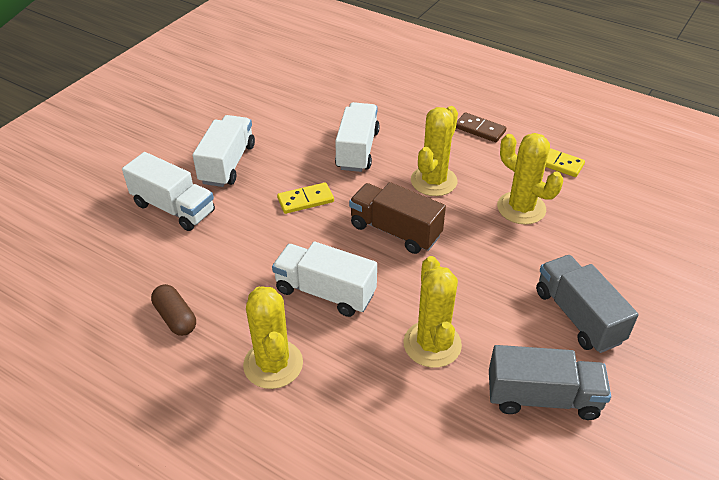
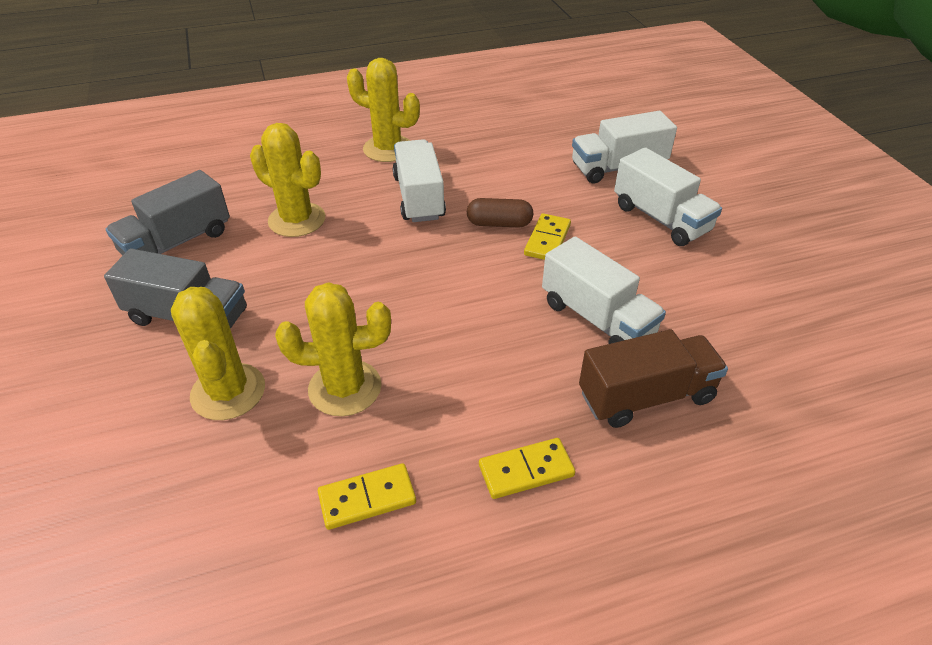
camera: 130 degrees right, 0 degrees up
(176, 318) = (484, 129): brown capsule -> brown capsule (499, 224)
(325, 292) = (419, 197): white truck -> white truck turned 75 degrees counterclockwise
(395, 231) = (435, 271): brown truck -> brown truck (646, 396)
(433, 181) = (473, 346): yellow cactus -> yellow cactus (228, 392)
(479, 129) = (526, 470): brown domino -> yellow domino

